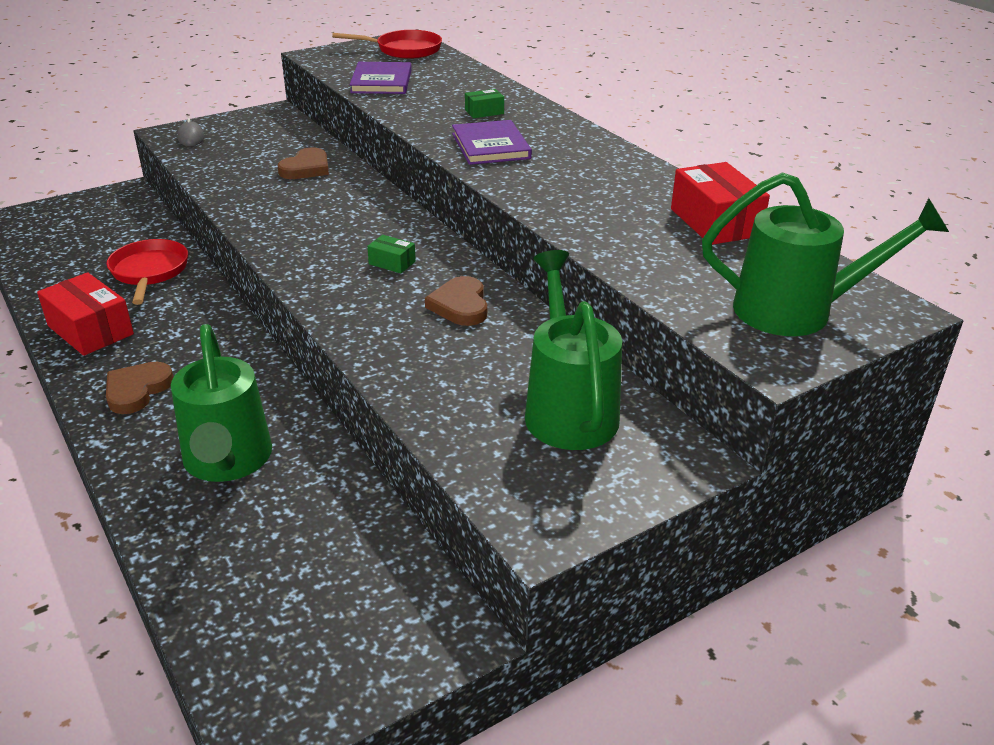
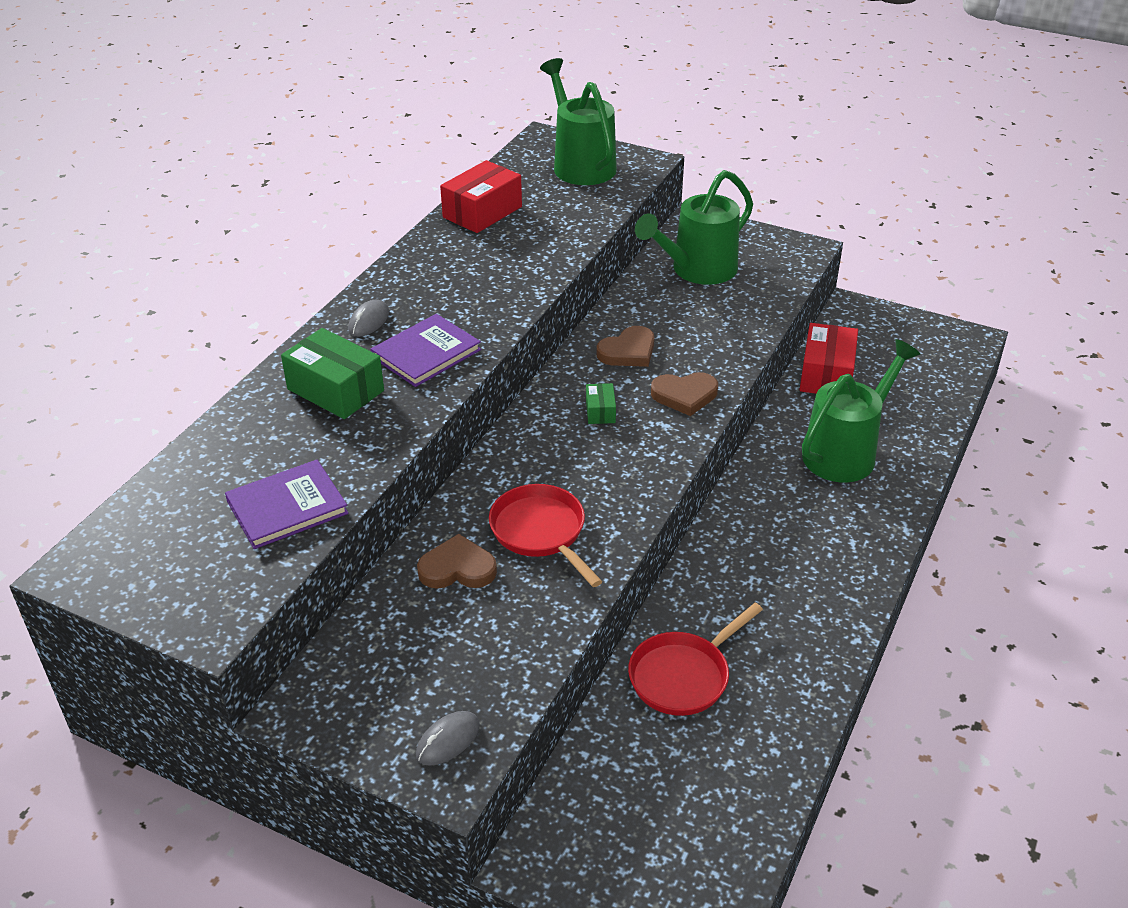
camera: 120 degrees left, 5 degrees up
(90, 330) = (807, 642): red box -> red box (826, 374)
(137, 390) = (838, 548): brown heart -> brown heart (684, 395)
(404, 50) = (137, 547): red pan -> red pan (541, 532)
(484, 112) = (335, 390): green box -> green box, size x1.98
(563, 137) = (369, 321): none -> grey mouse

